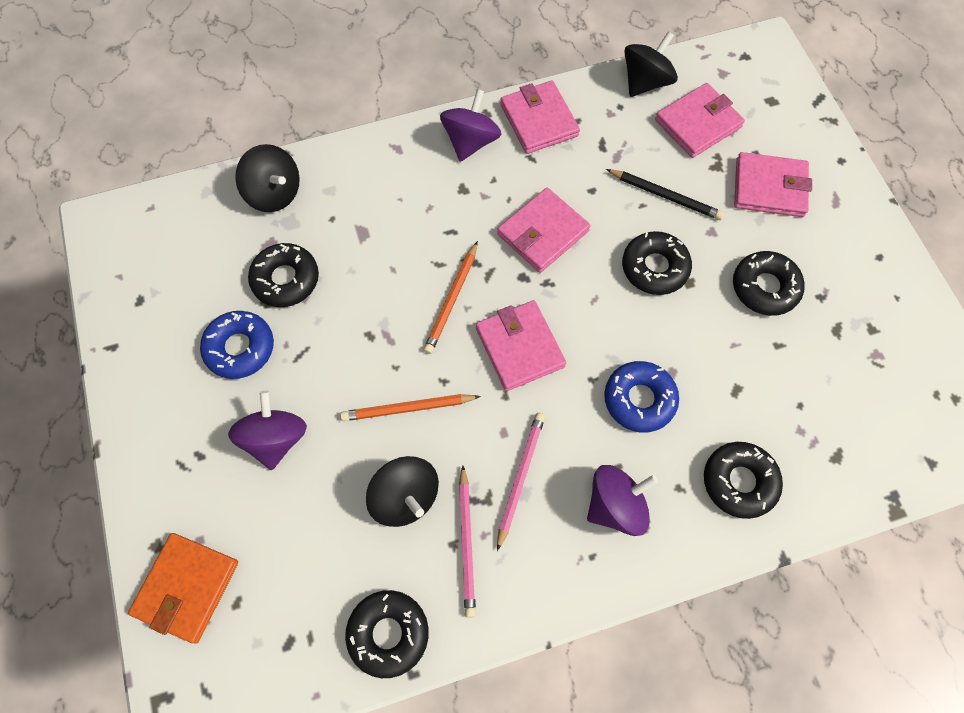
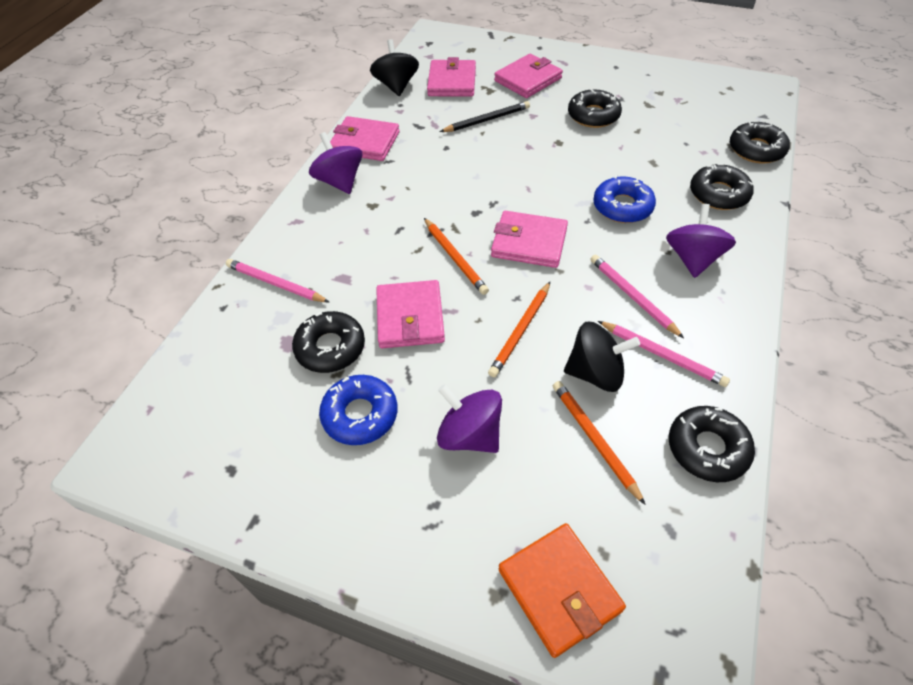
camera: 50 degrees left, 15 degrees down
(274, 193) = (244, 313): black spinning top -> none
(319, 190) = (276, 283): none -> pink pencil
(335, 537) = (594, 440): none -> orange pencil
(543, 233) = (452, 185): pink wallet -> pink wallet (410, 317)
(654, 267) = (533, 150): black donut -> black donut (756, 149)

